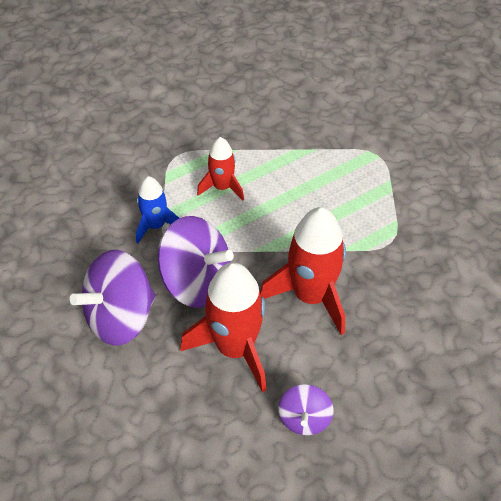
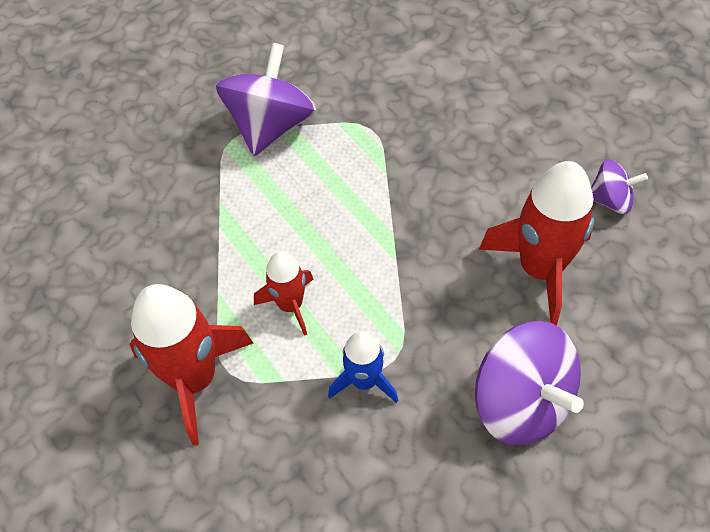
camera: 90 degrees left, 5 degrees up
(197, 282) = (453, 319): purple spinning top -> purple spinning top (271, 126)
(311, 296) = (456, 199): red rocket -> red rocket (194, 379)

